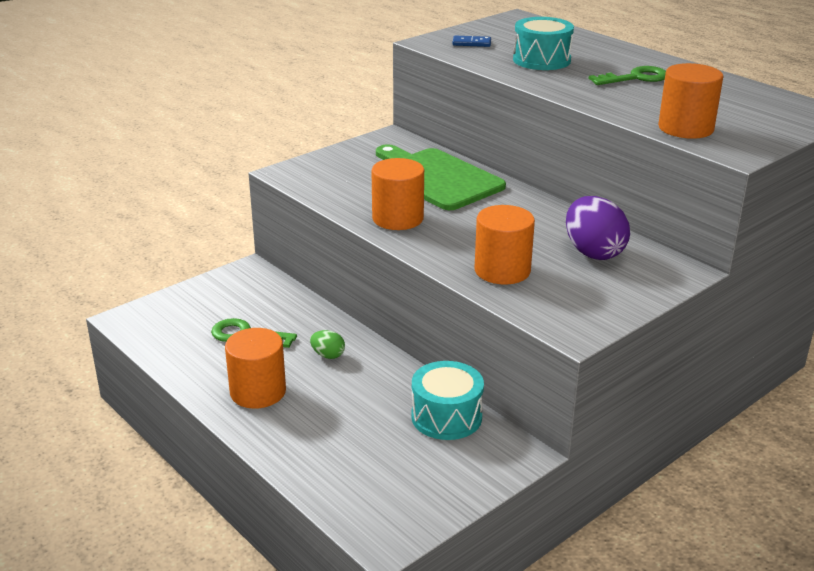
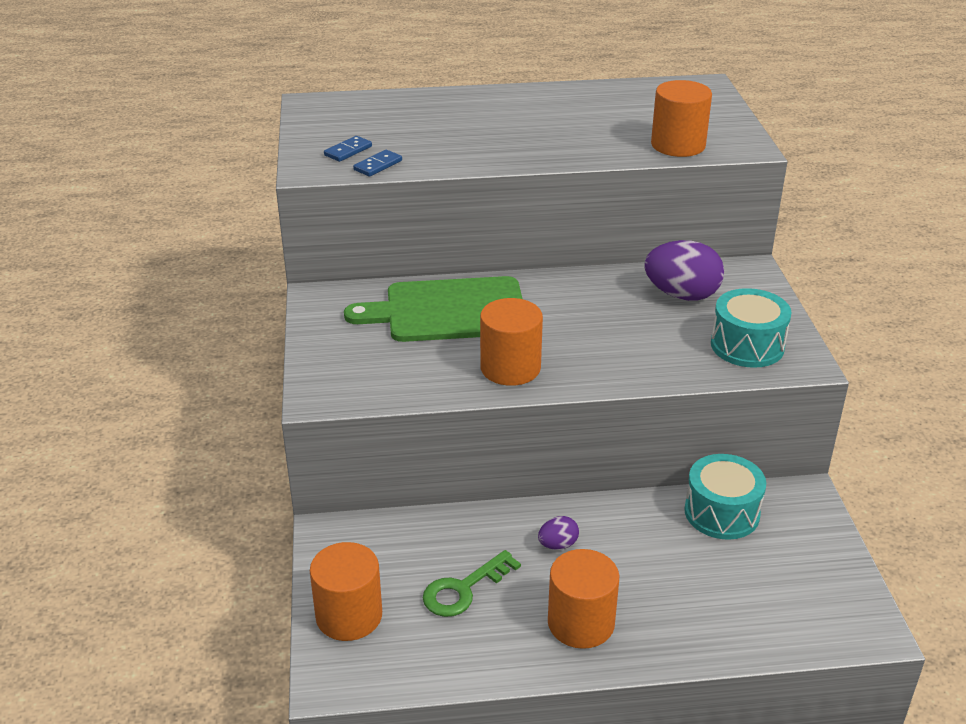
camera: 55 degrees left, 5 degrees up
(328, 355) = (558, 545): green egg -> purple egg
(467, 55) = (378, 165): none -> blue domino
(502, 270) = (670, 353): orange cylinder -> orange cylinder (349, 616)
(541, 60) = (444, 138): turquoise drum -> turquoise drum (747, 345)
(635, 78) = (544, 118): green key -> none

